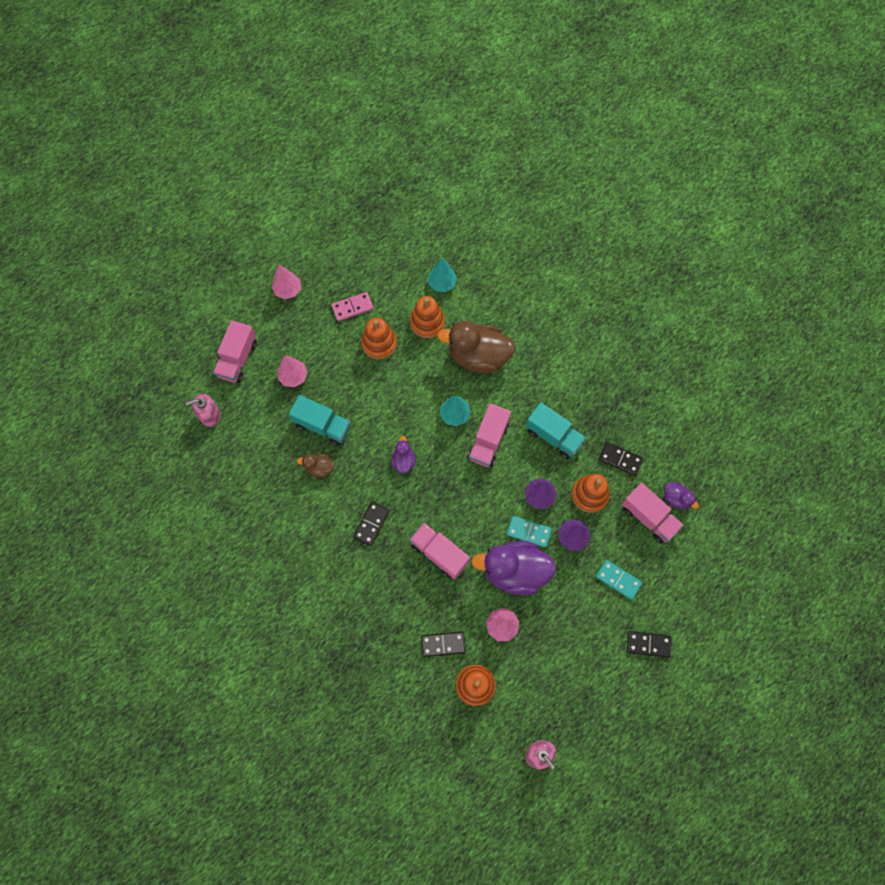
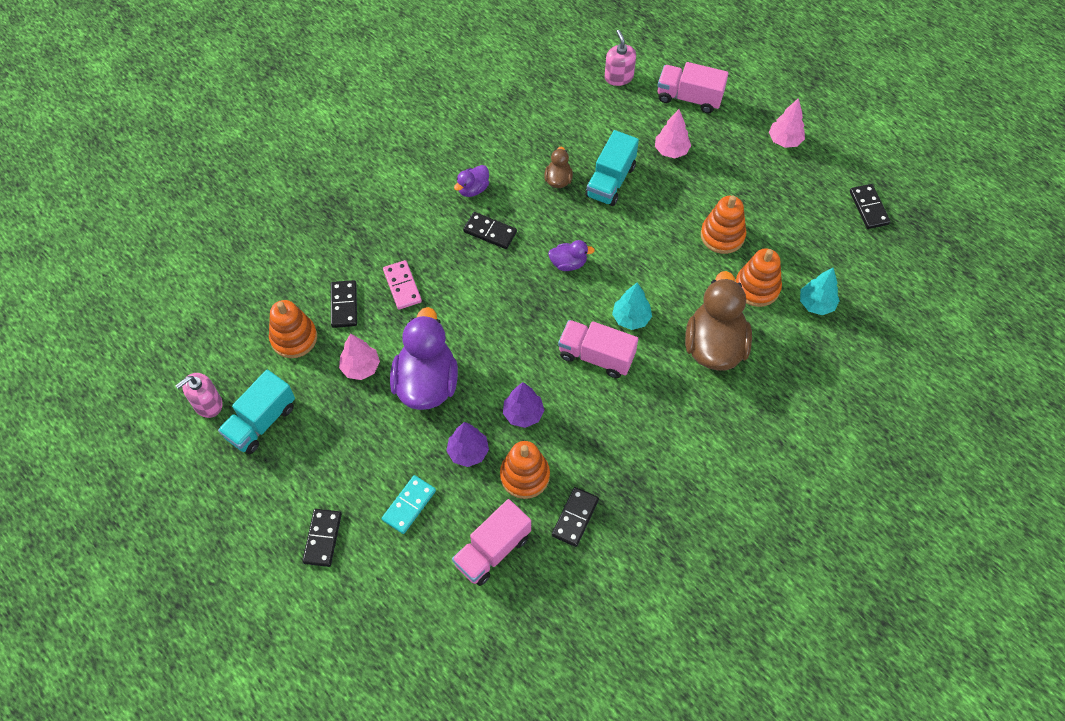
camera: 90 degrees right, 10 degrees down
(352, 307) = (768, 206): pink domino -> pink domino (402, 286)
(356, 237) = (868, 208): none -> black domino
(439, 553) = (452, 301): pink truck -> none
(529, 532) = (476, 400): turquoise domino -> none
(553, 436) = (606, 434): turquoise truck -> turquoise truck (261, 422)
(676, 498) = (519, 589): purple duck -> purple duck (473, 189)

